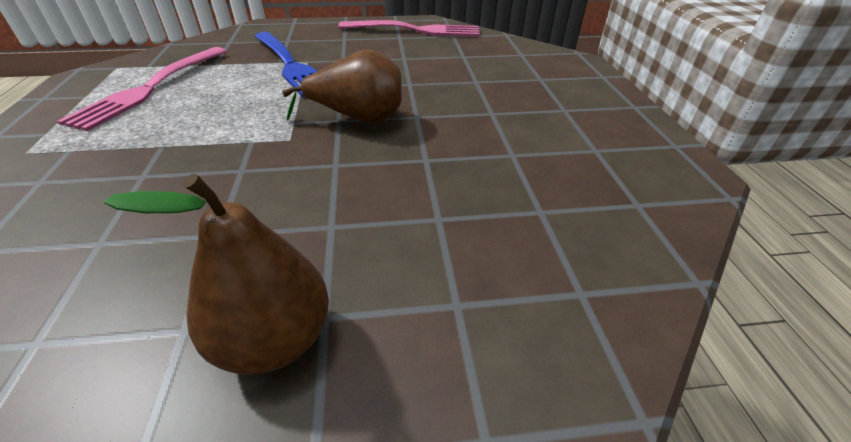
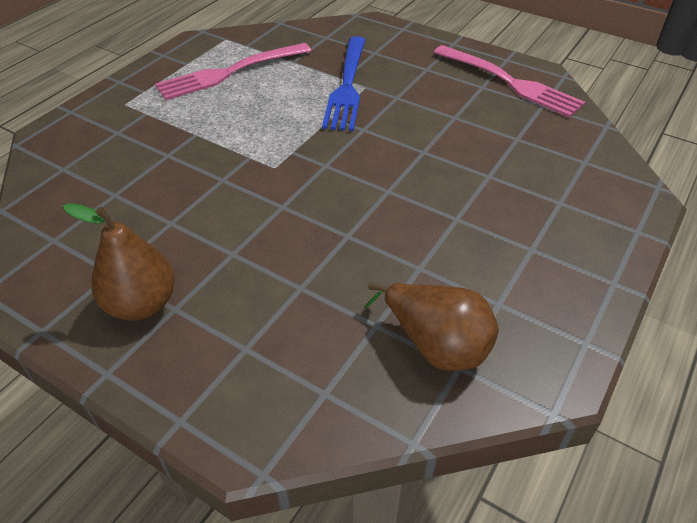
camera: 40 degrees right, 5 degrees up
(358, 119) = (340, 171): brown pear -> brown pear (435, 345)

